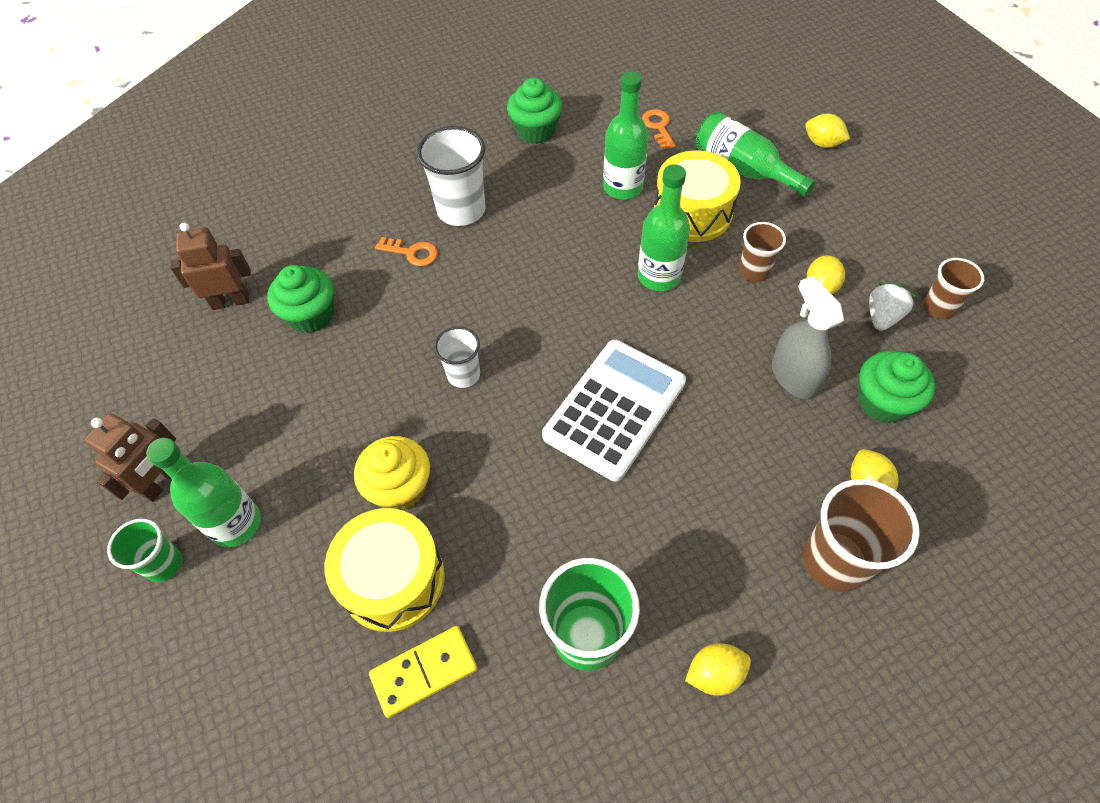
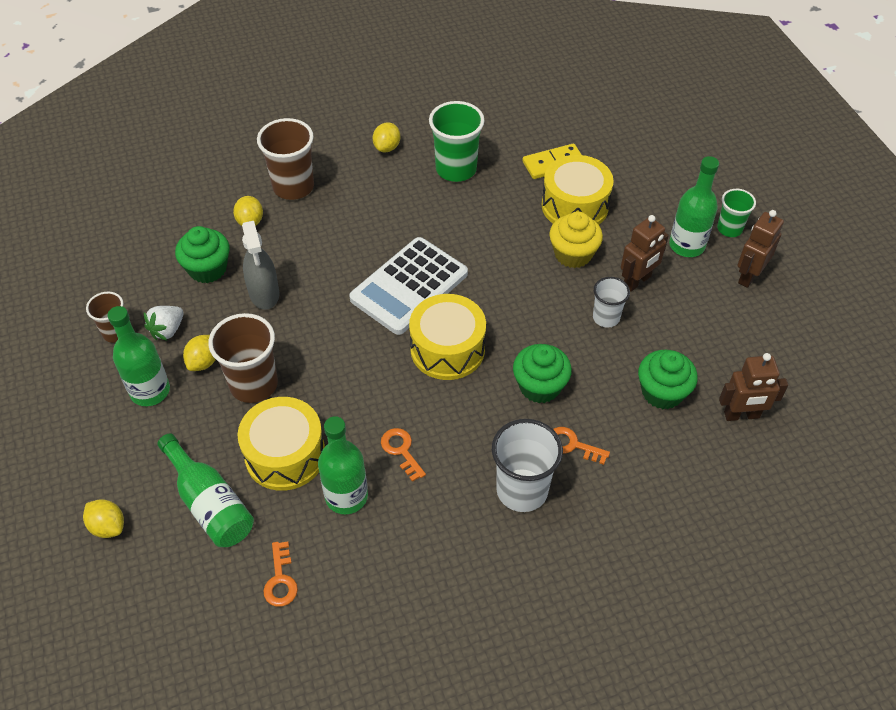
camera: 175 degrees left, 5 degrees down
(316, 454) = (637, 281): none -> brown robot
(463, 375) = (525, 325): white cup -> white cup (606, 317)
(535, 131) = (427, 596): green cupcake -> green cupcake (539, 386)
(552, 334) = (447, 349): none -> yellow drum
(581, 229) = (401, 451): none -> orange key
(659, 276) = (341, 390): green bottle -> green bottle (150, 391)
(714, 674) = (387, 147): yellow lemon -> yellow lemon turned 60 degrees counterclockwise
(754, 271) = (254, 384): brown cup -> brown cup, size x1.69

